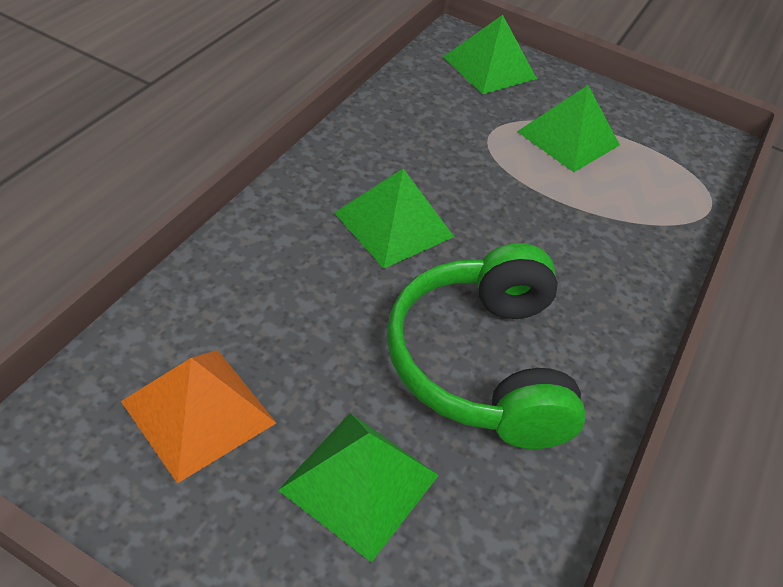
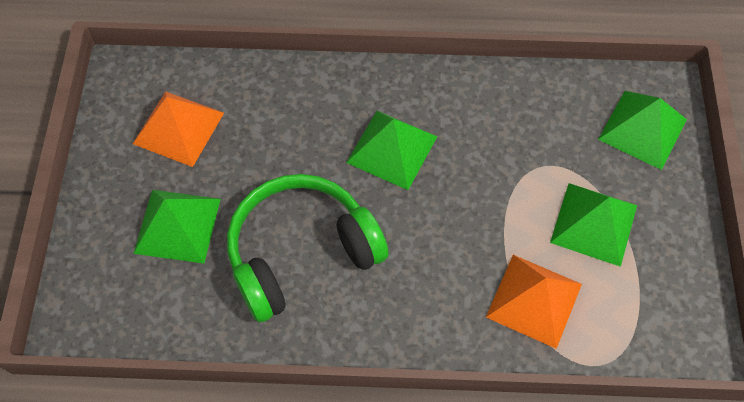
camera: 70 degrees right, 15 degrees up
(630, 211) = (534, 300): none -> orange pyramid

